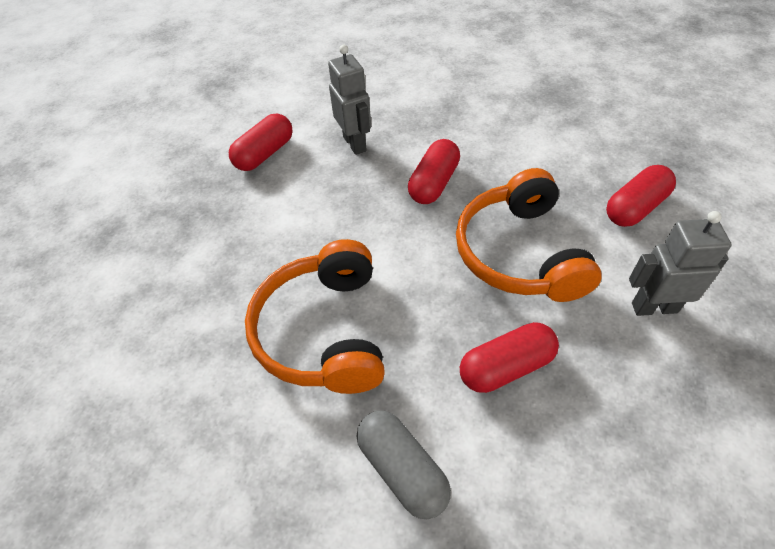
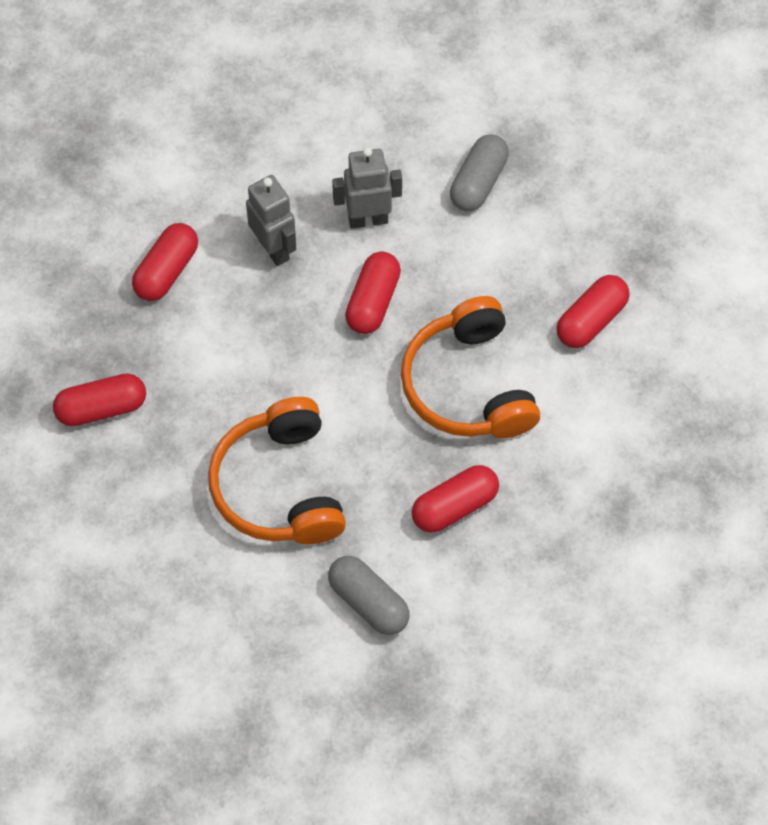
camera: 10 degrees left, 10 degrees up
(176, 249) = (102, 408): none -> red capsule
(526, 110) = (478, 182): none -> grey capsule
(654, 307) = (595, 436): grey robot -> grey robot (368, 219)

